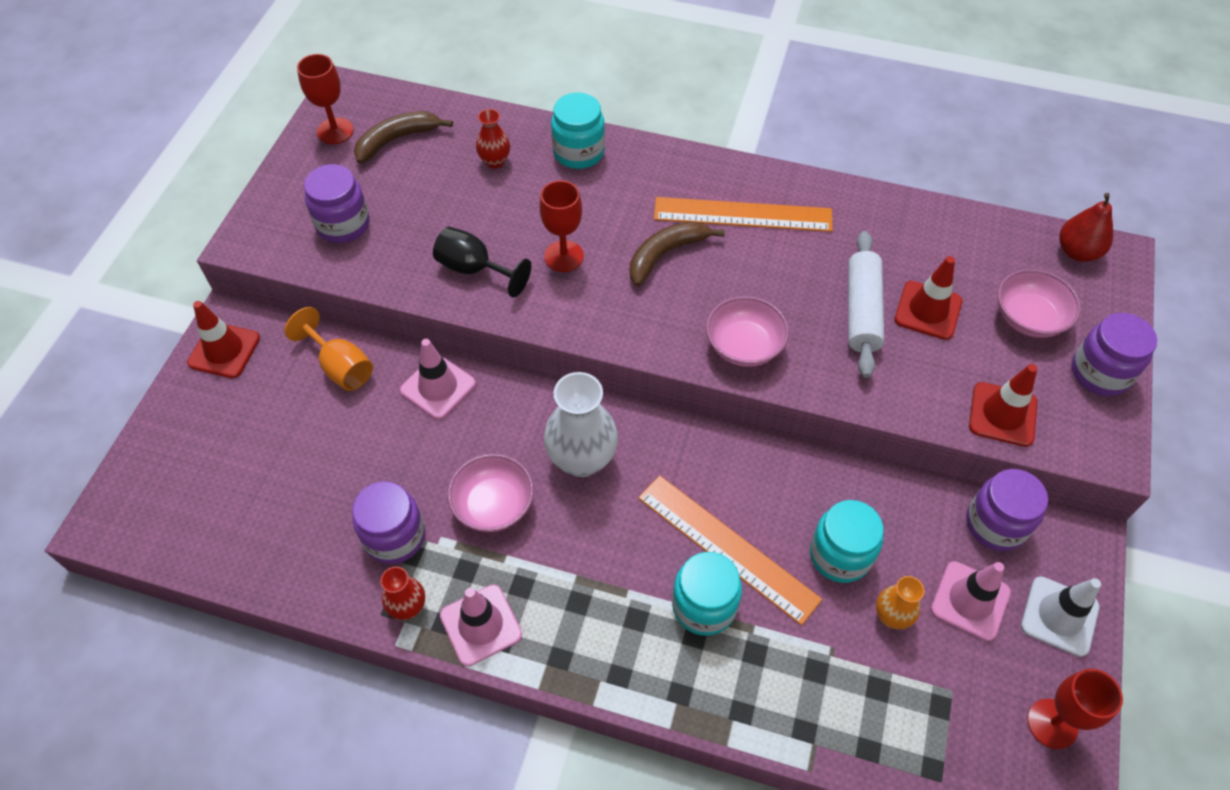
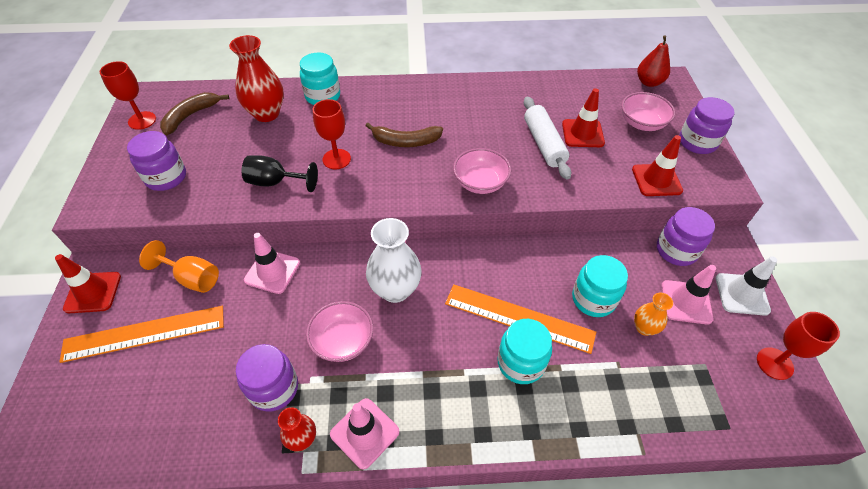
camera: 20 degrees left, 5 degrees down
(495, 161) = (266, 114): red vase -> red vase, size x1.85
(666, 254) = (405, 141): brown banana -> brown banana turned 120 degrees counterclockwise
(743, 214) = (445, 107): orange ruler -> orange ruler (144, 333)

